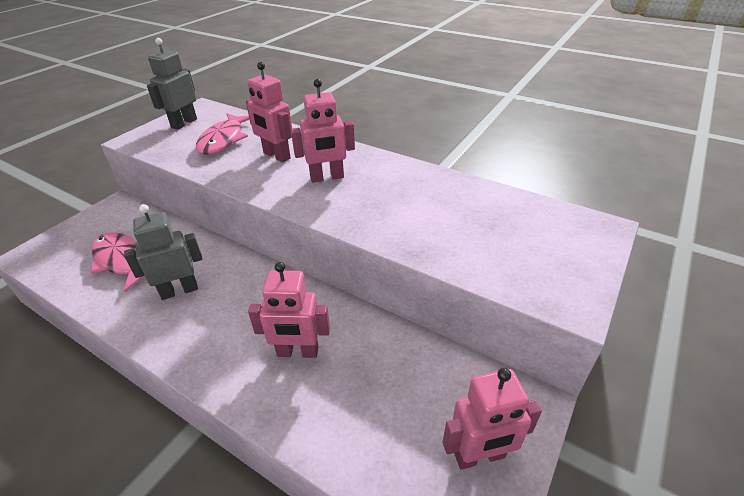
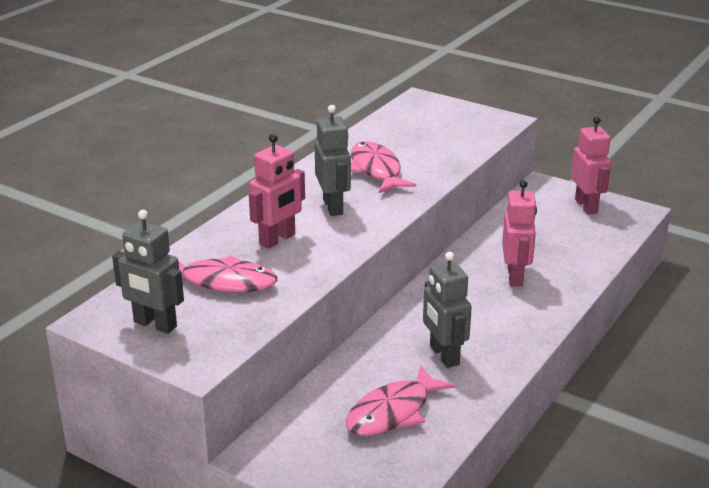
camera: 90 degrees left, 10 degrees down
(327, 178) = (333, 207): pink robot -> grey robot
(401, 198) = (376, 170): none -> pink fish

